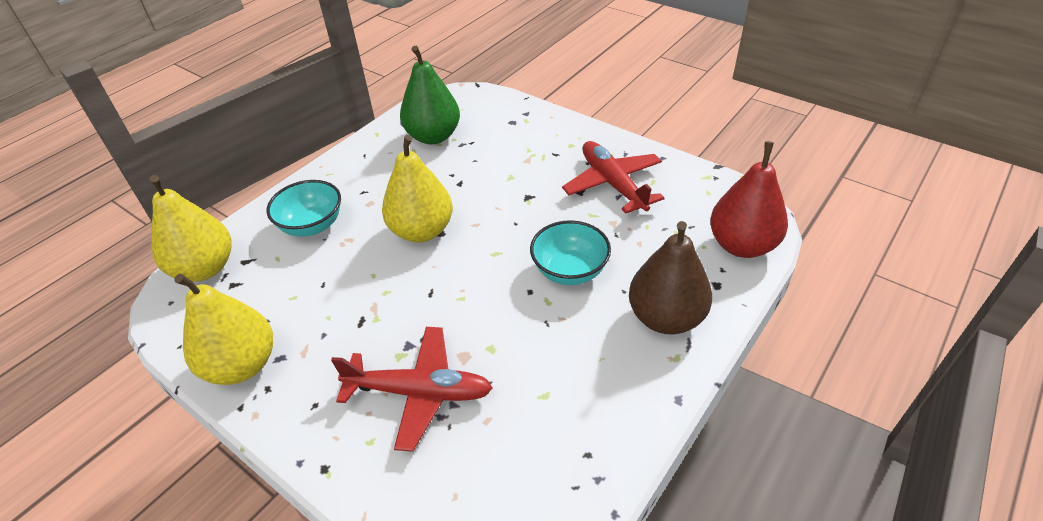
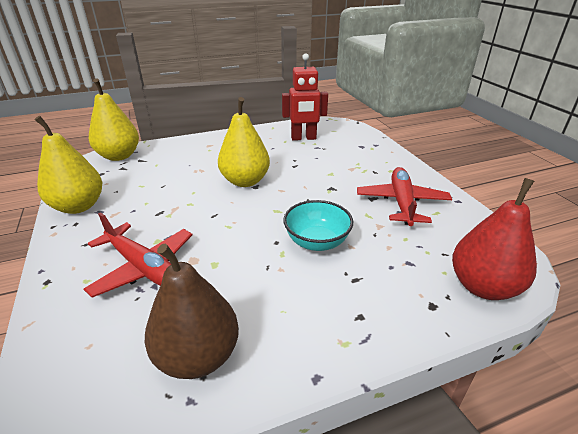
camera: 30 degrees right, 10 degrees down
(312, 225) = (190, 156): turquoise bowl -> none
(433, 136) = (303, 138): green pear -> red robot
(665, 318) = (363, 308): brown pear -> brown pear (198, 356)

